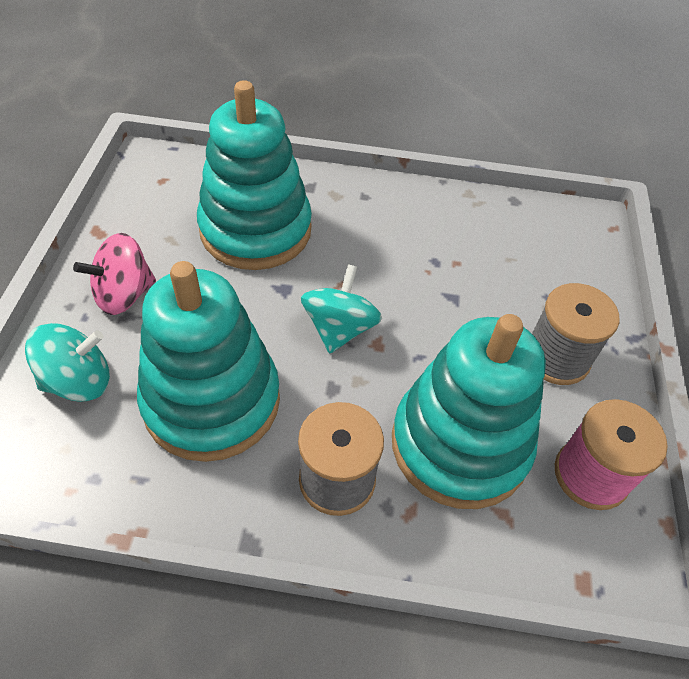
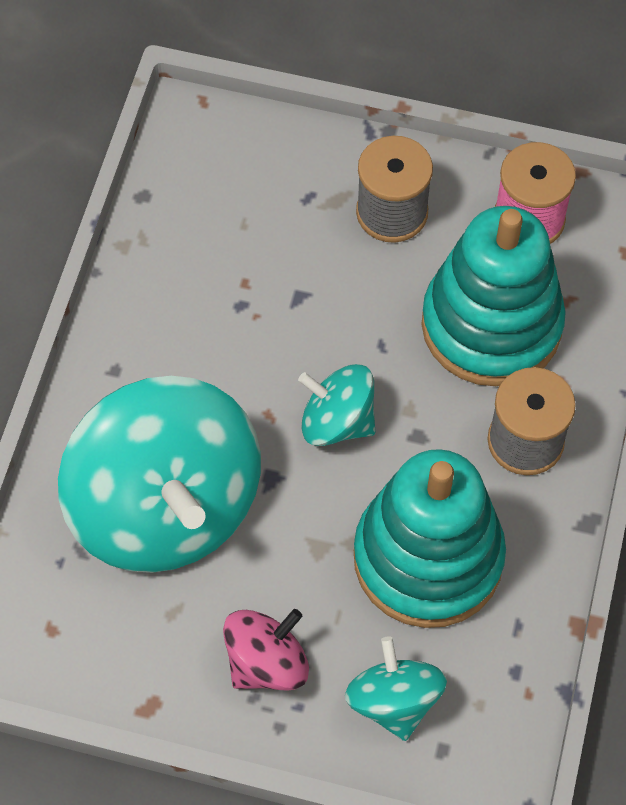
camera: 80 degrees left, 10 degrees up
(124, 295) = (267, 662): pink spinning top -> pink spinning top turned 105 degrees counterclockwise
(255, 230) = (166, 507): turquoise stacking toy -> turquoise spinning top

